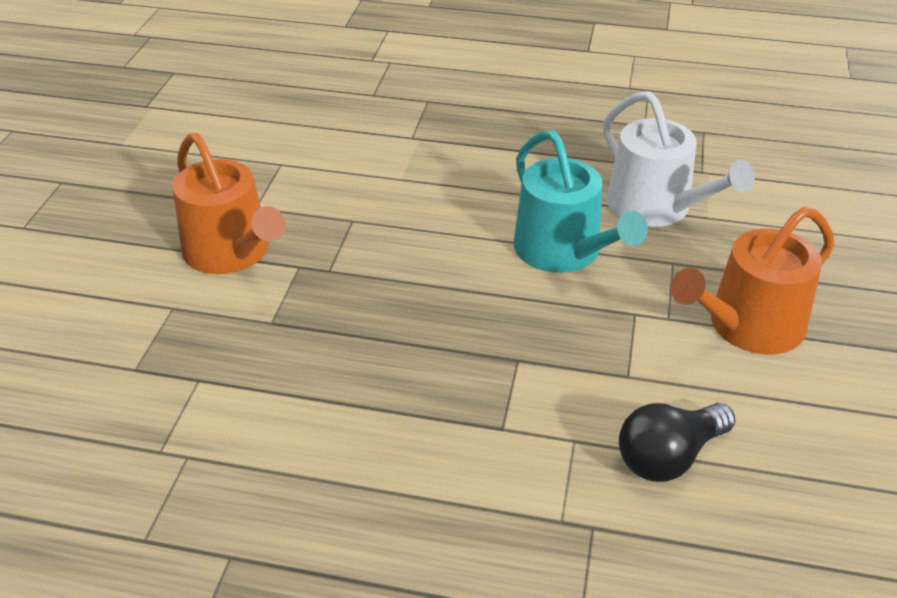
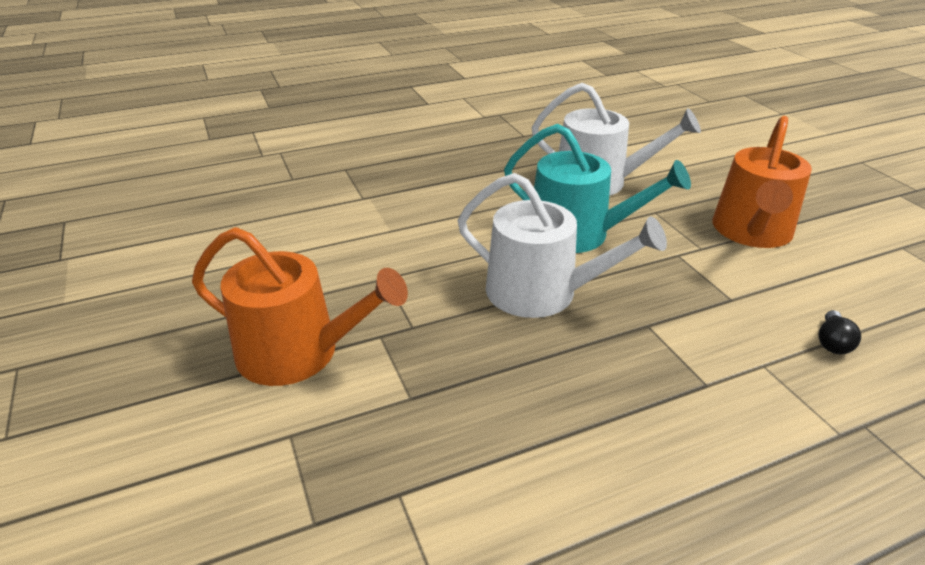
camera: 35 degrees left, 5 degrees down
(462, 290) = (542, 292): none -> white watering can
(668, 457) = (832, 342): black light bulb -> black light bulb, size x0.53

